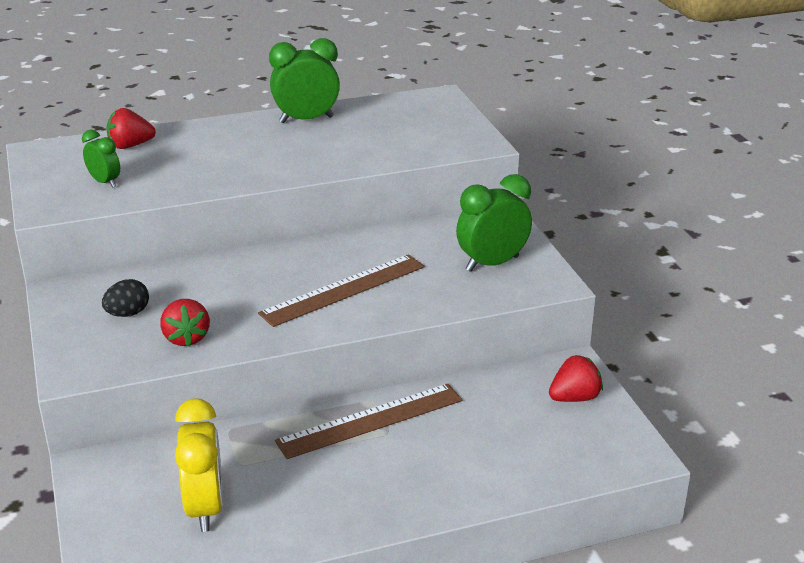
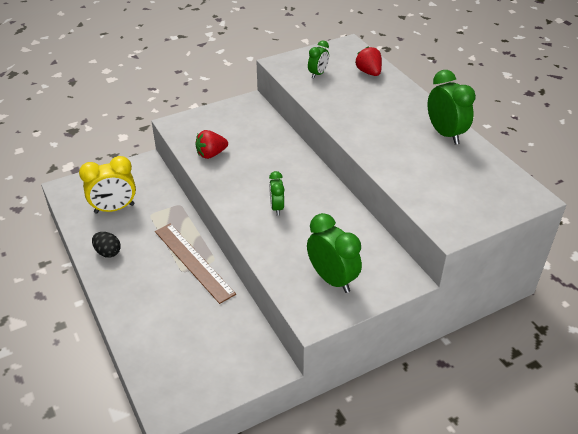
camera: 80 degrees right, 10 degrees up
(128, 314) = (232, 129): black egg -> black egg (108, 252)
(343, 290) = (277, 207): brown ruler -> green clock
(574, 398) = (231, 367): red strawberry -> none

